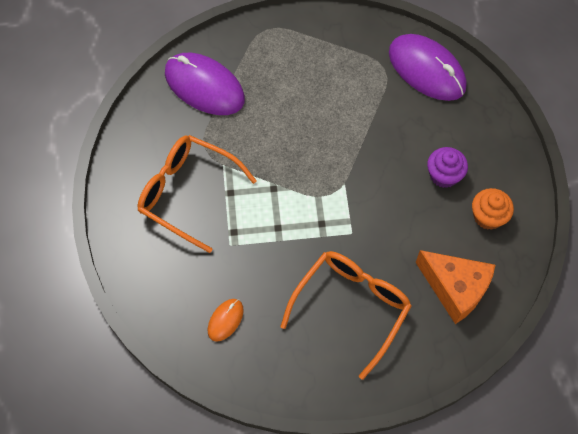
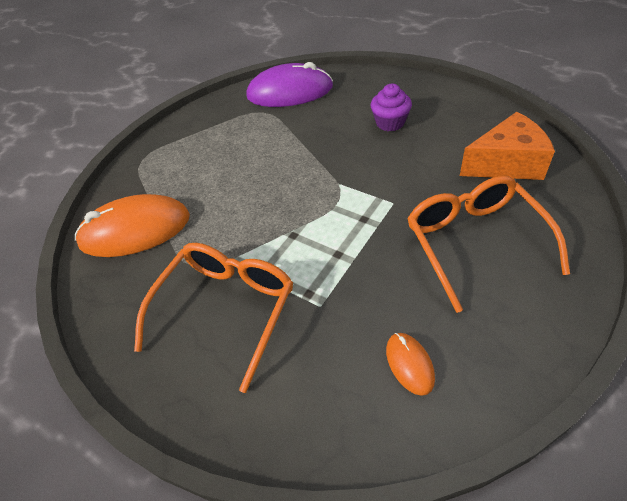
camera: 45 degrees left, 15 degrees down
(188, 193) = (226, 309): orange glasses -> orange glasses turned 135 degrees clockwise
(204, 86) = (135, 230): purple mouse -> orange mouse
(488, 216) = (450, 116): orange cupcake -> none

